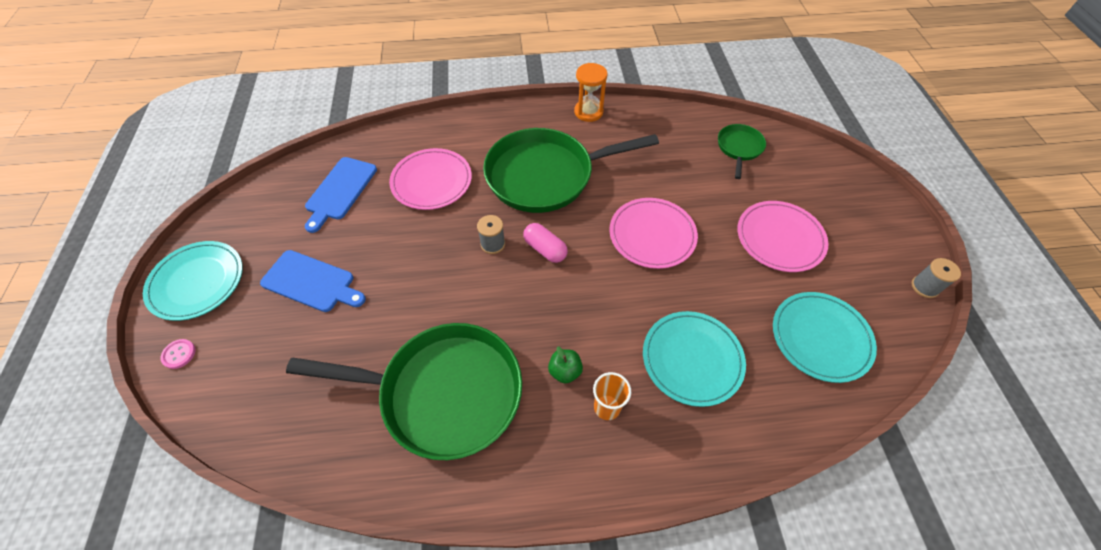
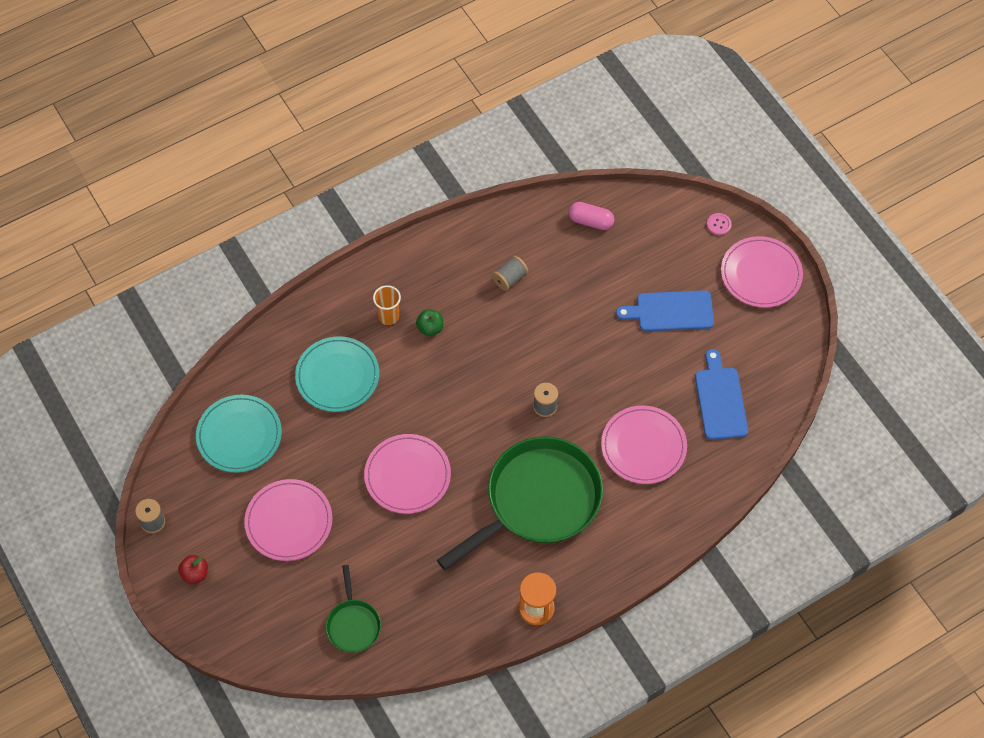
camera: 155 degrees right, 5 degrees up
(197, 282) = (761, 274): turquoise plate -> pink plate
(443, 393) = (510, 278): green pan -> grey spool
(545, 249) = (496, 421): pink capsule -> pink capsule (591, 221)
(879, 228) = (195, 574): none -> red apple

